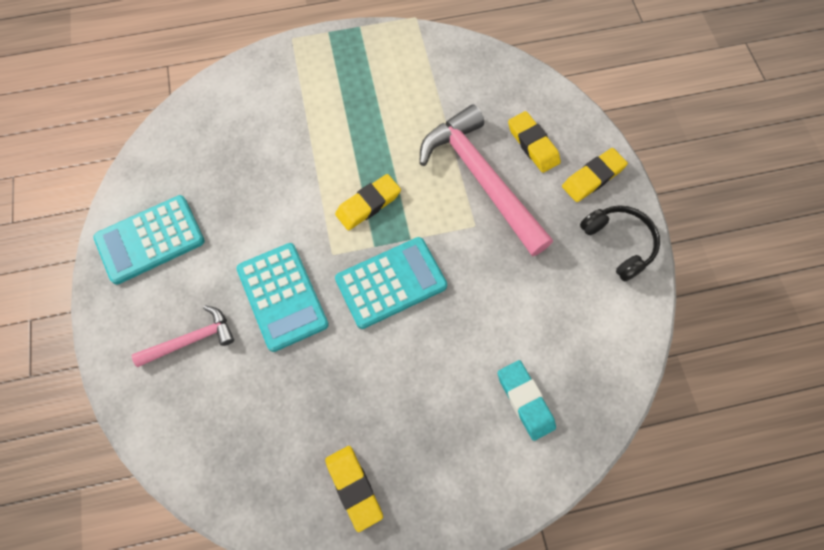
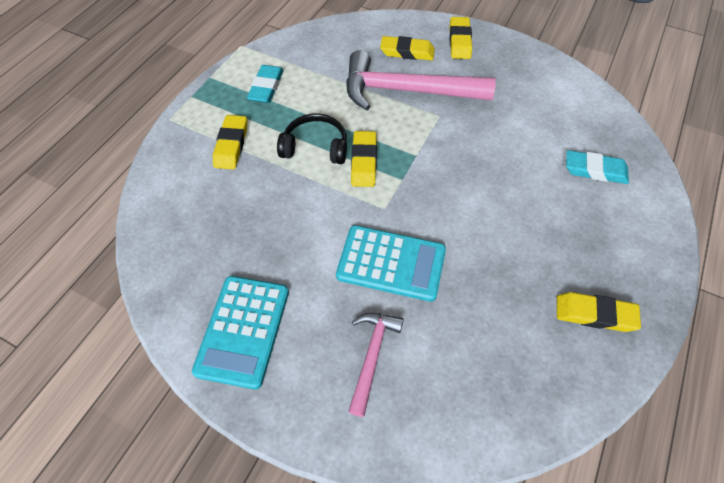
camera: 50 degrees left, 10 degrees down
(303, 99) = (231, 145): none -> yellow eraser
(385, 73) = (266, 87): none -> turquoise eraser
(391, 283) = (441, 188): turquoise calculator -> none
(619, 243) = (517, 58): black headphones -> black headphones (315, 147)

